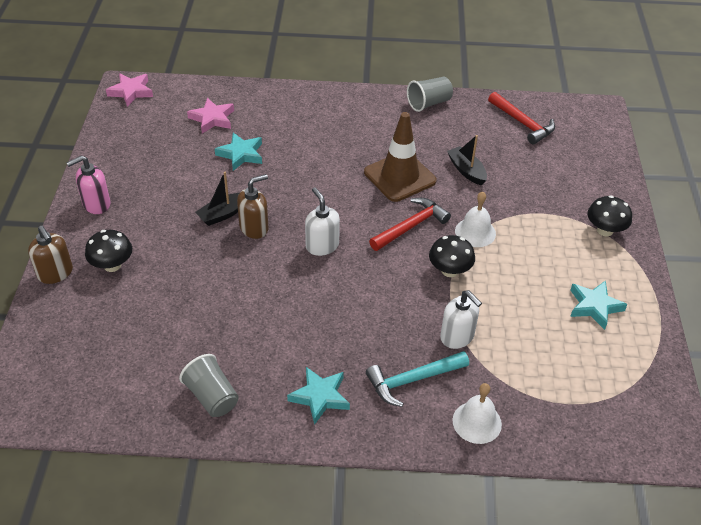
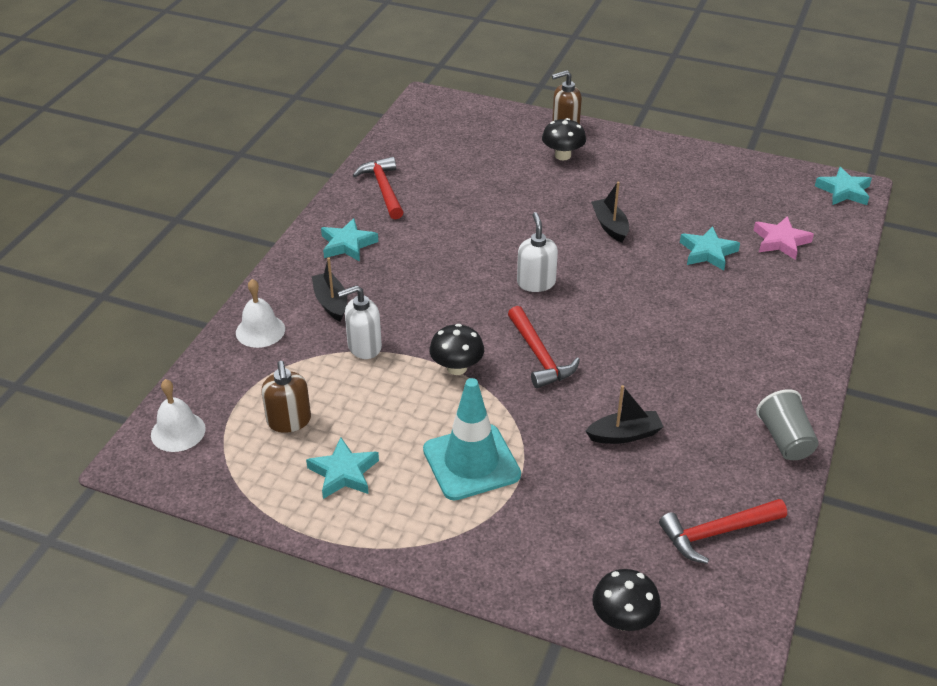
camera: 110 degrees right, 5 degrees down
(96, 204) = (651, 154): pink soap dispenser -> none
(131, 92) = (844, 191): pink star -> turquoise star
(212, 397) = (383, 189): grey cup -> red hammer
(254, 228) = (581, 242): brown soap dispenser -> brown soap dispenser (289, 421)
(322, 246) = (536, 283): white soap dispenser -> white soap dispenser turned 90 degrees counterclockwise
(400, 177) = (631, 369): brown traffic cone -> none
(412, 380) = (331, 302): turquoise hammer -> black boat
(475, 232) = (508, 407): white bell -> white bell (178, 431)
(539, 240) = (471, 462): none -> turquoise traffic cone
(605, 230) = (460, 537): black mushroom -> black mushroom (623, 619)

